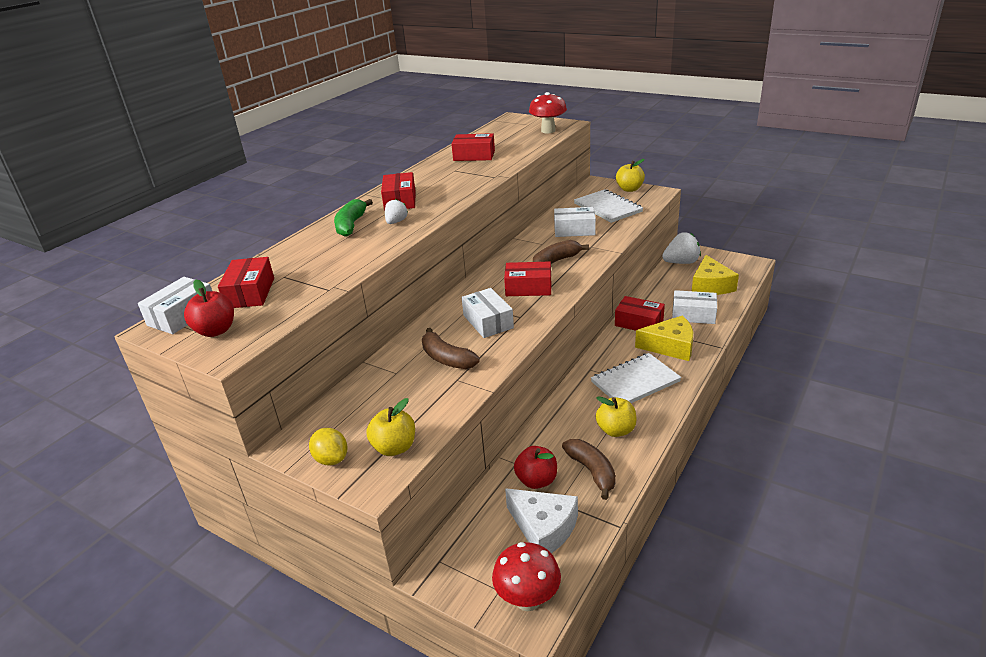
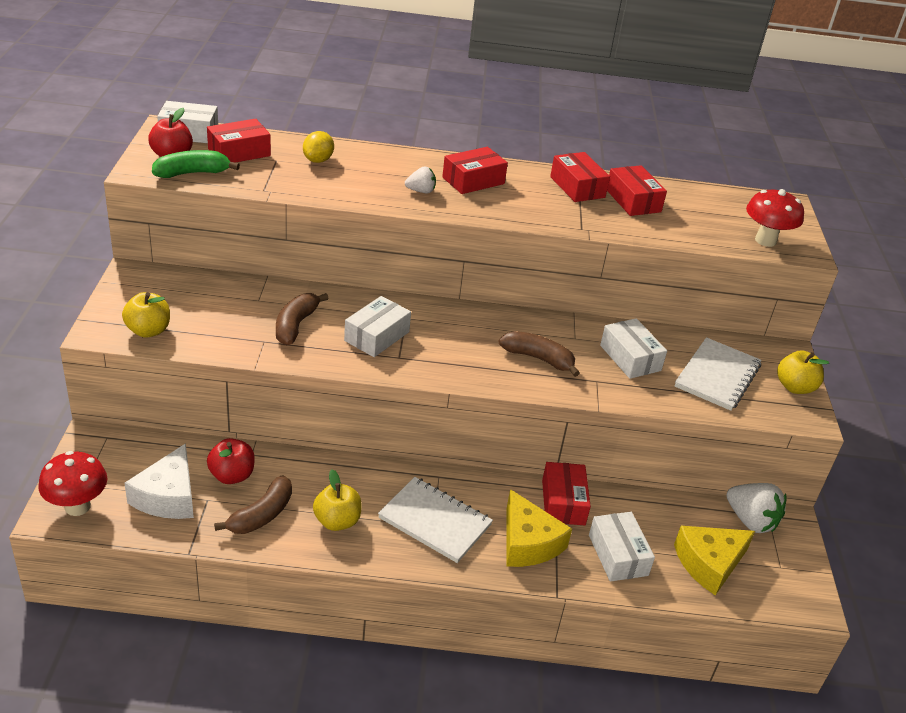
camera: 55 degrees right, 5 degrees up
(331, 459) = (122, 300): yellow lemon -> yellow lemon (318, 160)
(351, 225) = (398, 166): green banana -> green banana (192, 173)
(528, 288) = (463, 350): red box -> red box (577, 187)

